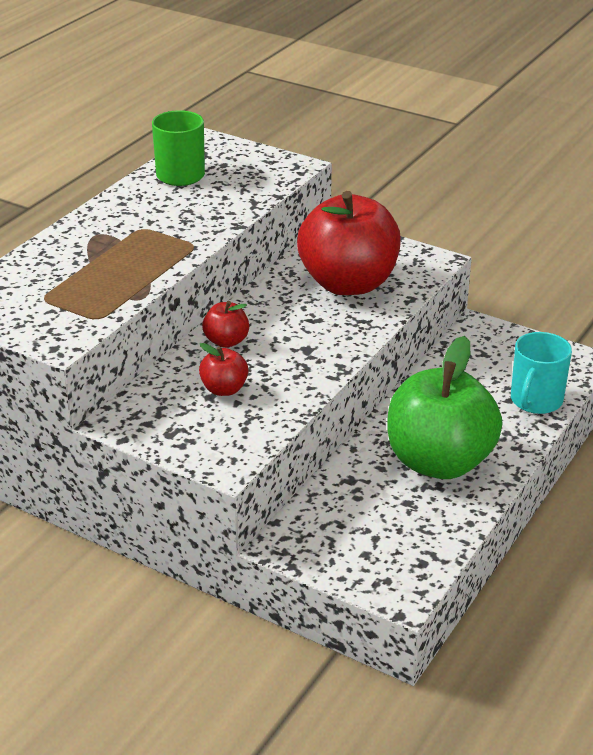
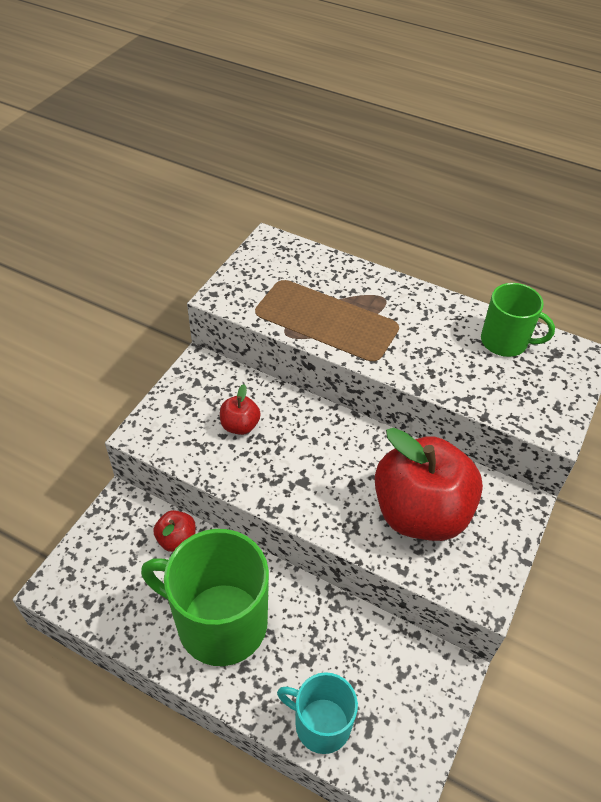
camera: 85 degrees right, 15 degrees up
(226, 341) = (310, 422): red apple -> red apple (177, 539)
(439, 462) = (219, 622): green apple -> green mug

